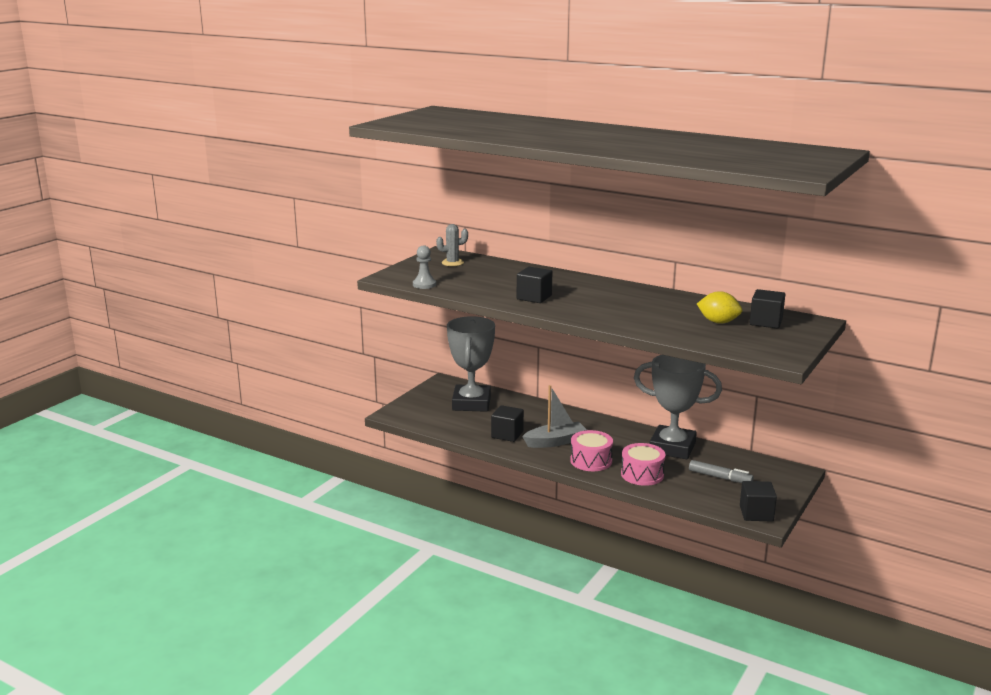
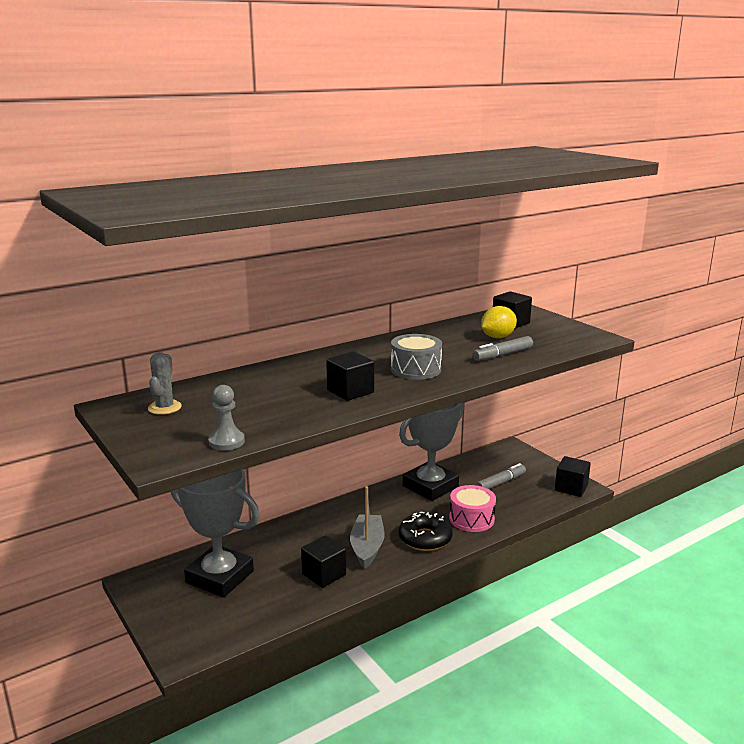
camera: 65 degrees left, 0 degrees up
(591, 461) = (425, 538): pink drum -> black donut
(601, 307) = (415, 369): none -> grey drum
(676, 329) = (503, 355): none -> grey marker

